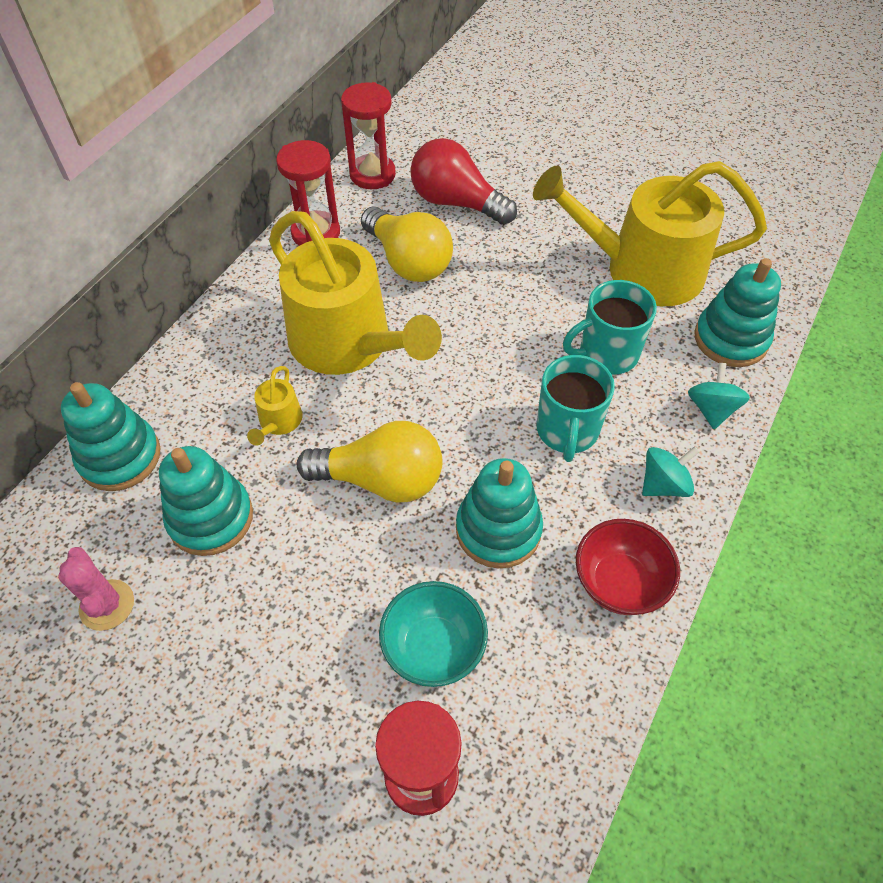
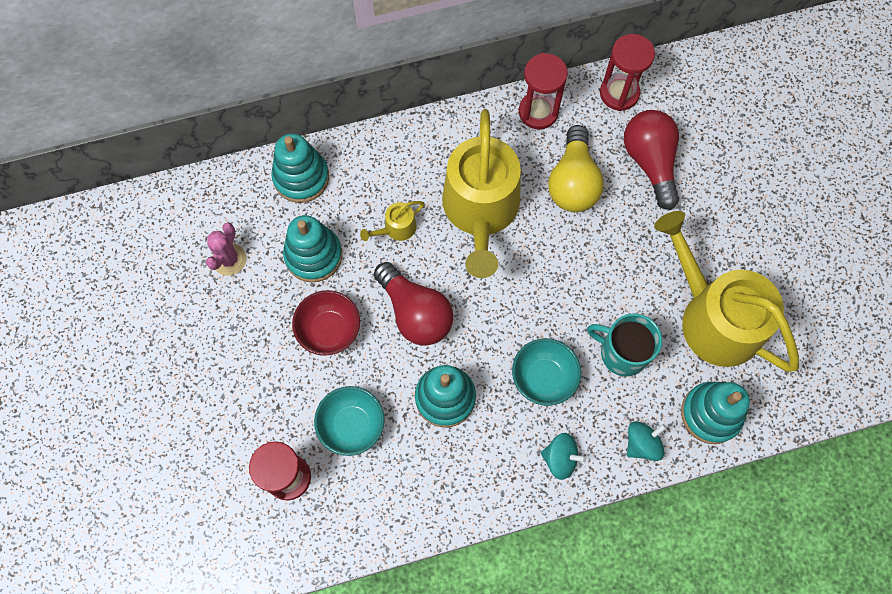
camera: 45 degrees right, 15 degrees up
(381, 480) = (415, 313): yellow light bulb -> red light bulb
(567, 431) = (543, 378): turquoise mug -> turquoise bowl
(619, 582) = (475, 484): red bowl -> red bowl (329, 330)

